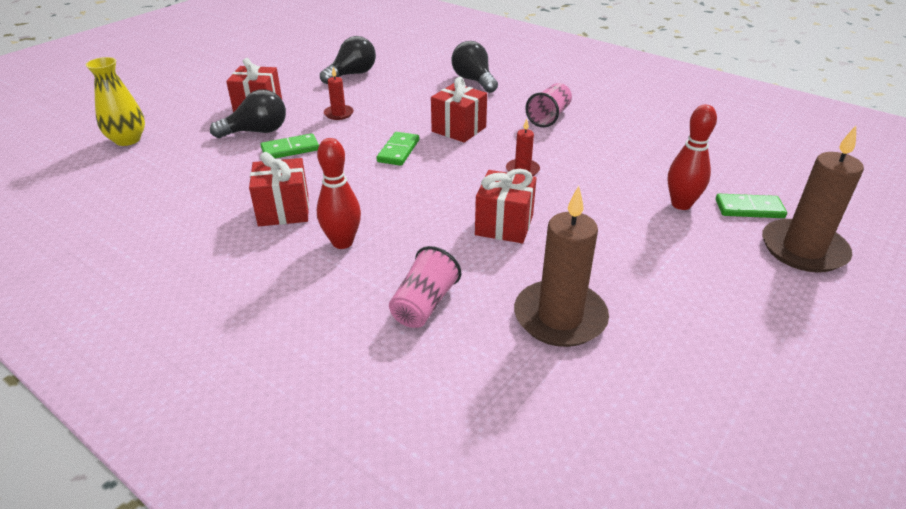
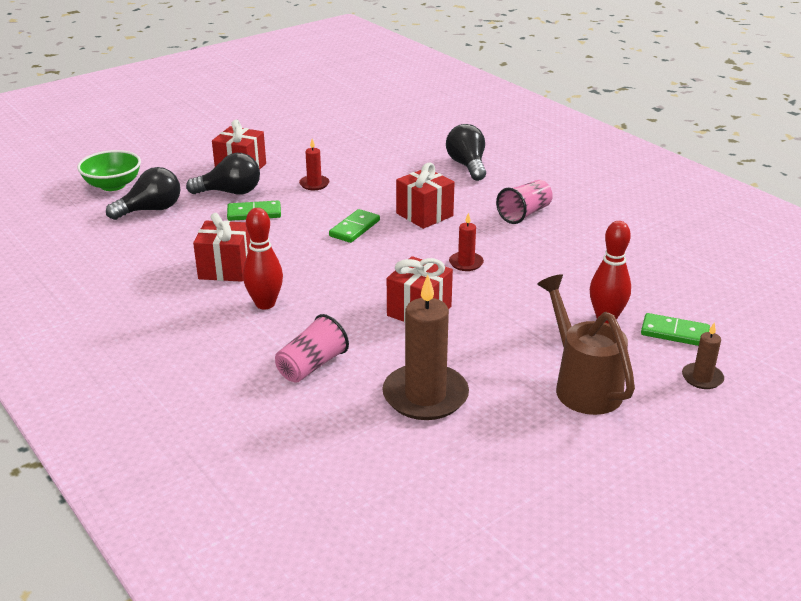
camera: 15 degrees right, 5 degrees down
(127, 140) = (113, 185): yellow vase -> green bowl
(352, 74) = (345, 145): black light bulb -> black light bulb (151, 210)
(704, 277) = (582, 385): none -> brown watering can
(803, 249) = (702, 378): brown candle -> brown candle, size x0.49

